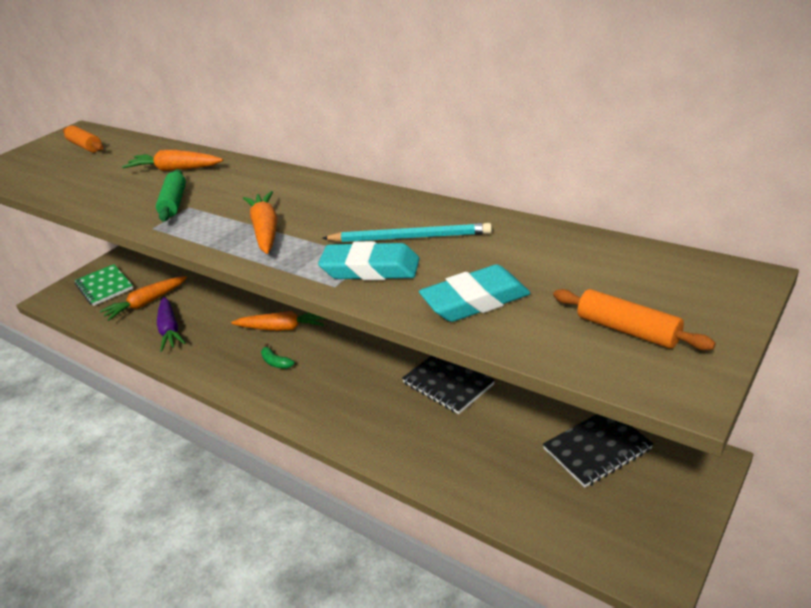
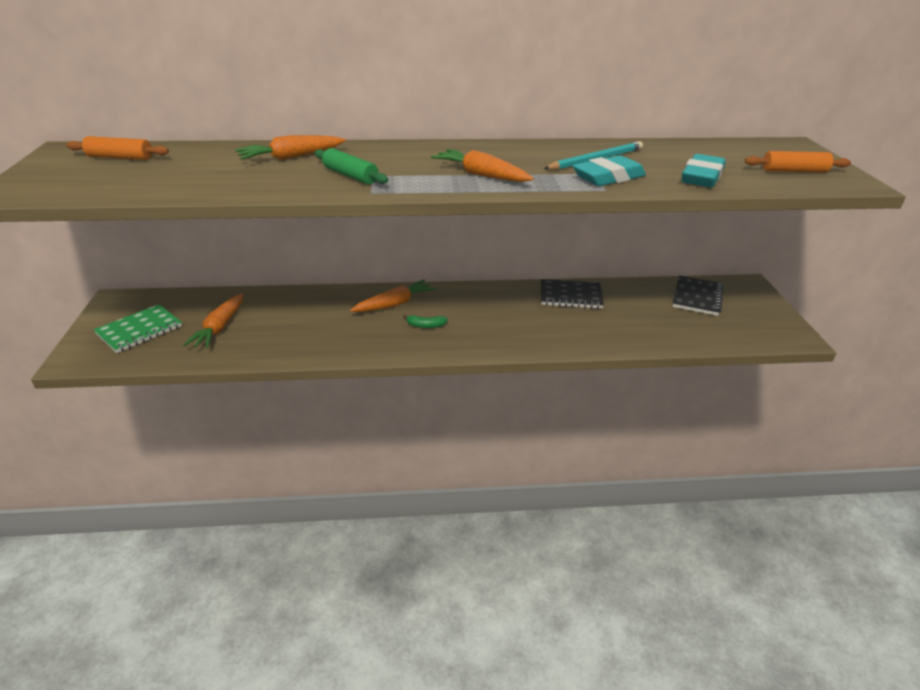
camera: 45 degrees left, 0 degrees up
(104, 287) = (139, 330): green notebook -> green notebook turned 60 degrees counterclockwise
(170, 330) = (284, 337): purple carrot -> none

